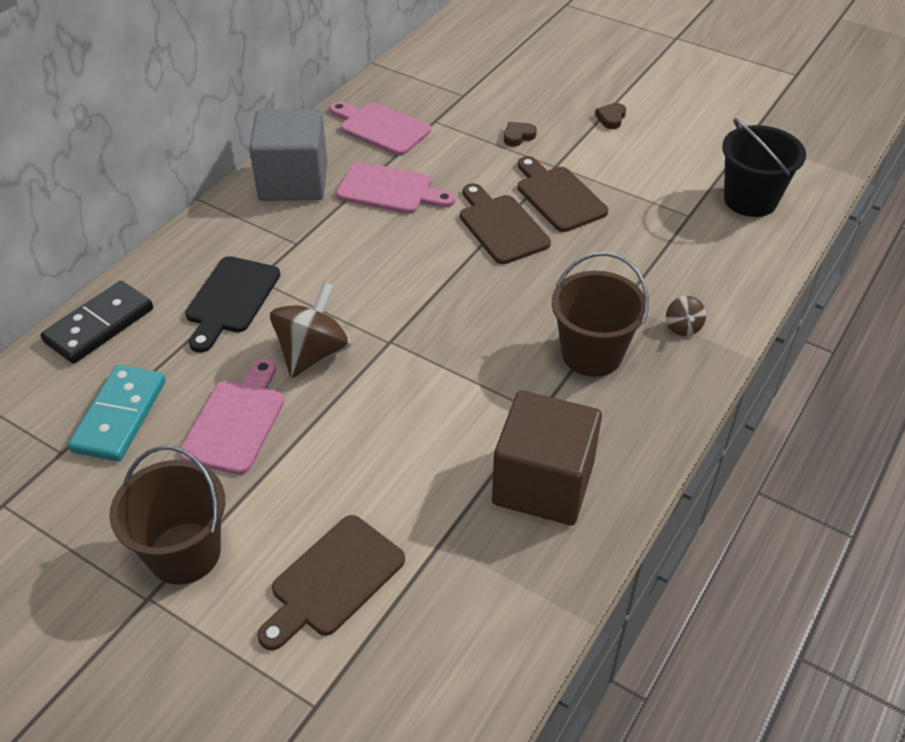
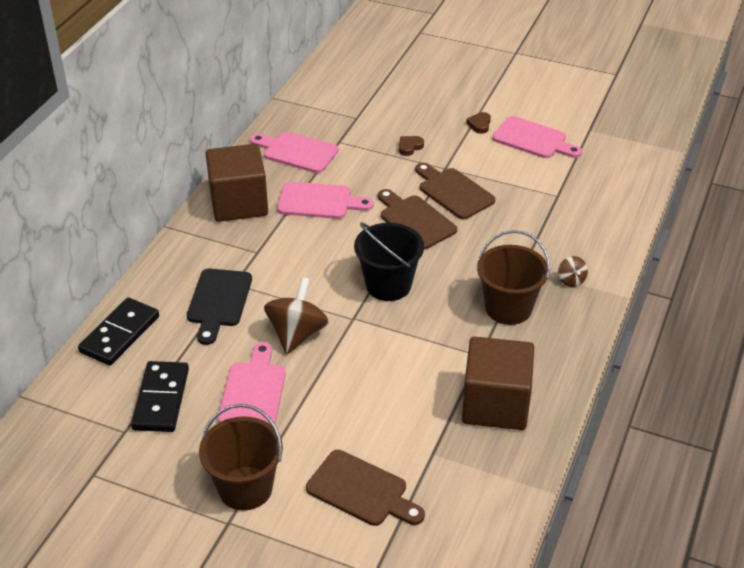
camera: 10 degrees left, 5 degrees down
(120, 416) = (161, 399): turquoise domino -> black domino
(293, 181) = (239, 203): grey cube -> brown cube
(333, 580) = (361, 490): brown cutting board -> brown cutting board turned 90 degrees counterclockwise
(673, 143) = (533, 139): none -> pink cutting board
(750, 200) = (601, 178): black bucket -> black bucket (388, 285)

